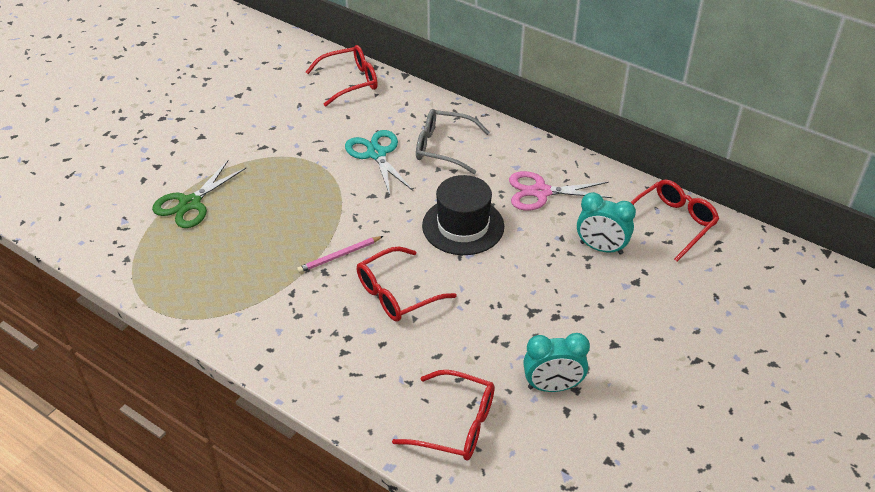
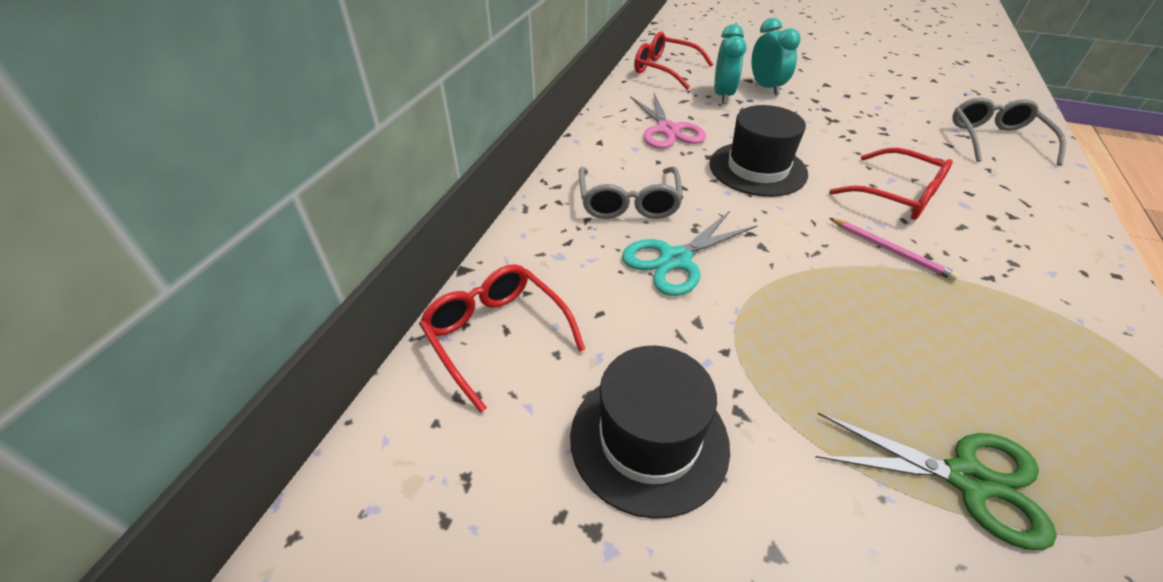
camera: 105 degrees left, 0 degrees up
(266, 116) = (649, 439): none -> black hat
(456, 425) = (995, 140): red glasses -> grey glasses
(552, 386) = (899, 104): turquoise clock -> turquoise clock (766, 88)

